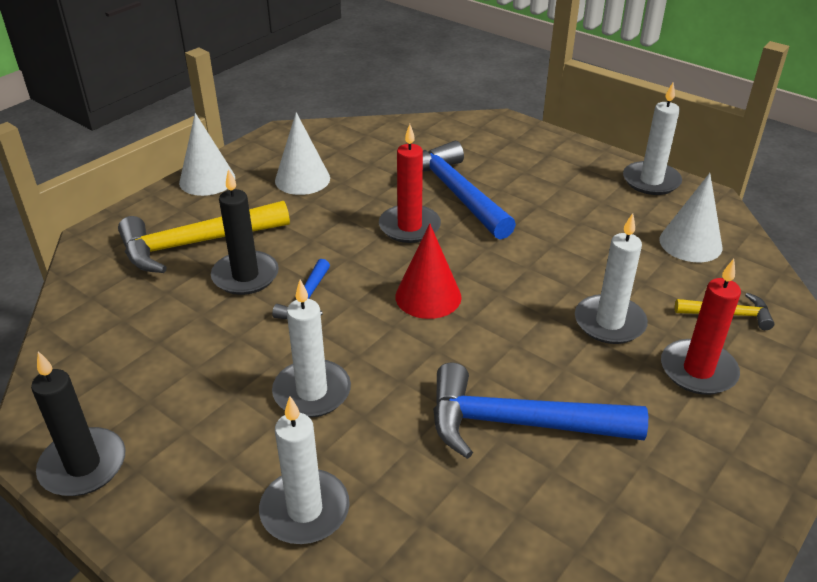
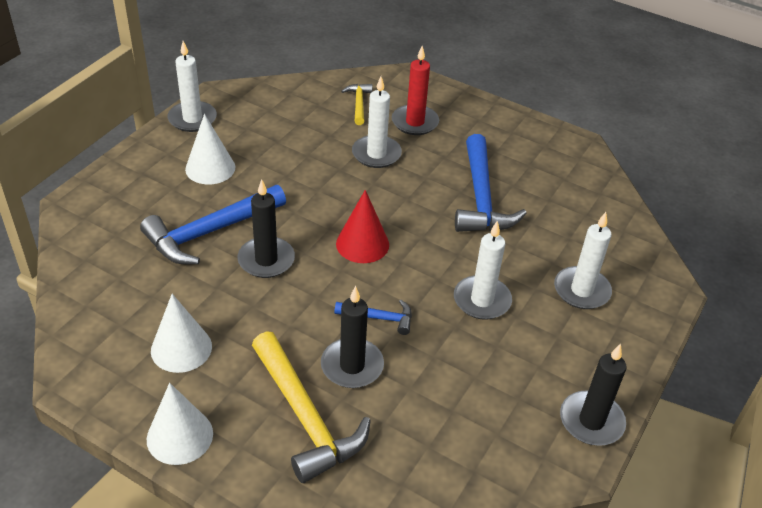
camera: 100 degrees left, 5 degrees up
(409, 227) = (266, 260): red candle -> black candle
(690, 243) = (280, 109): white cone -> white cone (210, 168)

